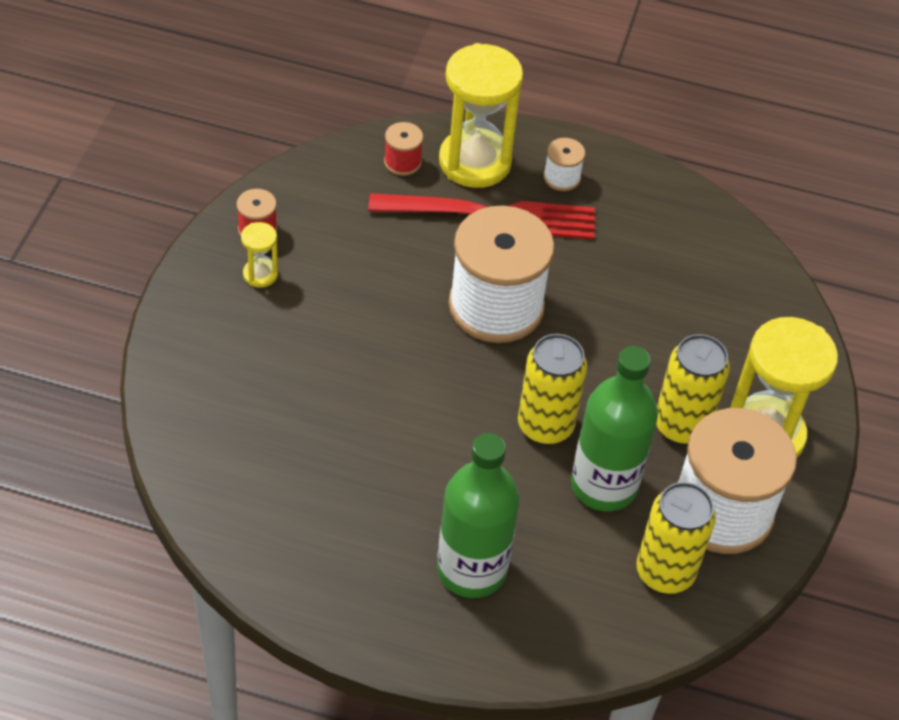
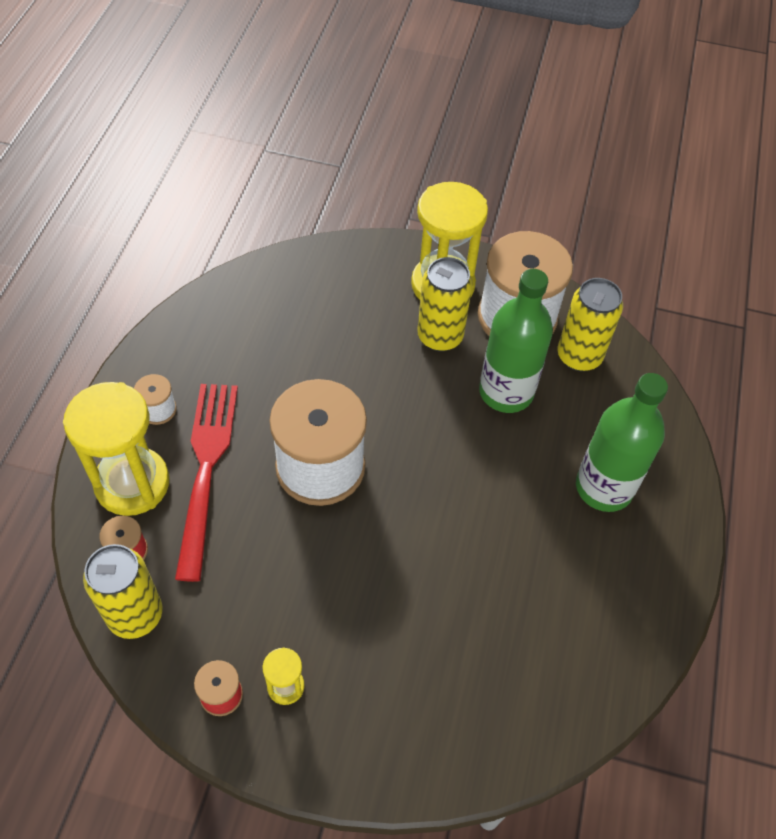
camera: 90 degrees left, 5 degrees up
(545, 426) = (451, 431): yellow can -> yellow can (135, 615)

